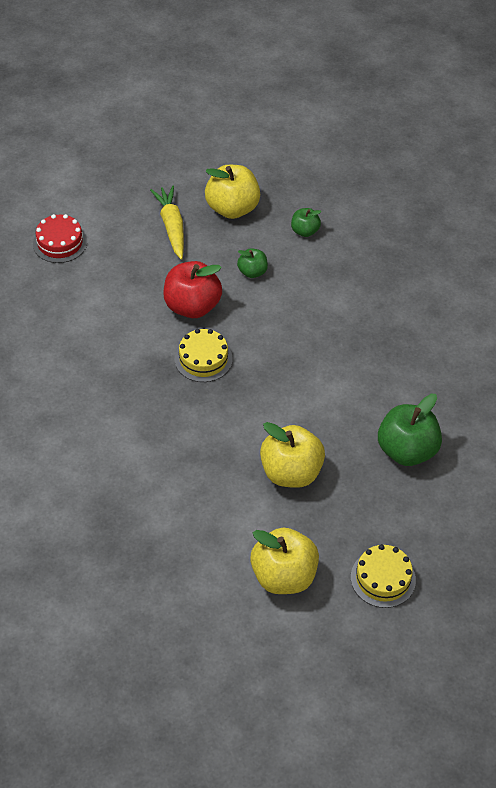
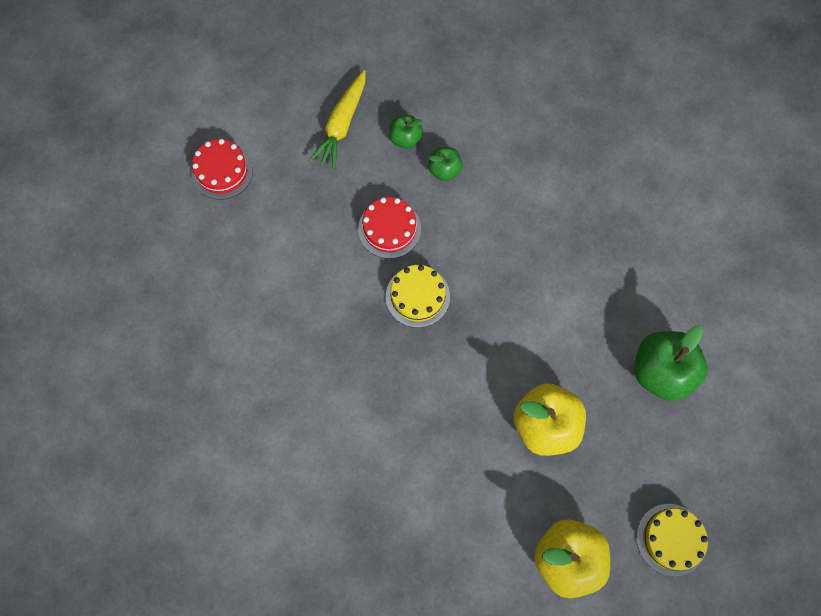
camera: 10 degrees left, 20 degrees up
(172, 226) = (341, 125): yellow carrot -> yellow carrot turned 135 degrees counterclockwise
(192, 306) = (389, 229): red apple -> red cake
(232, 208) = (403, 88): yellow apple -> none
(305, 231) = (489, 104): green apple -> green apple (405, 138)

